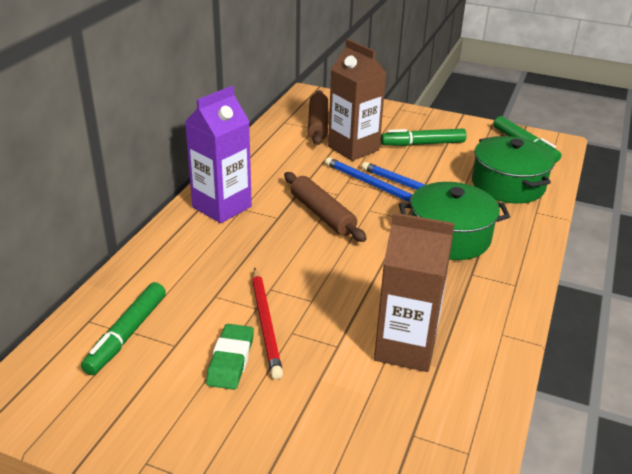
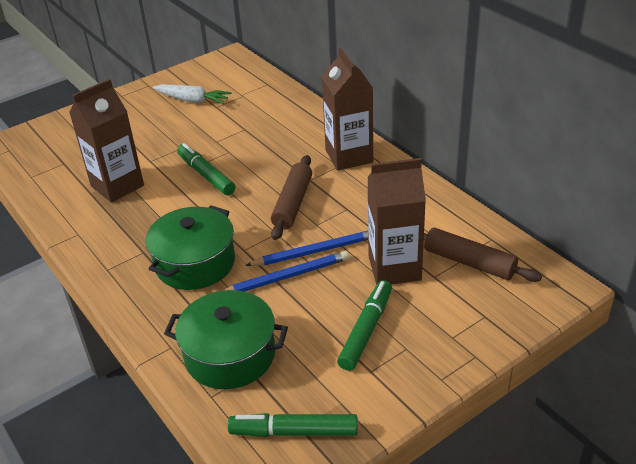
camera: 125 degrees right, 5 degrees up
(126, 334) = (242, 93): green marker -> green marker (206, 175)
(170, 378) = (192, 100): none -> white carrot
(222, 207) = (349, 156): purple carton -> brown carton
(231, 360) = (183, 121): green eraser -> none
(266, 324) = (198, 140): red pencil -> none
(322, 214) = (293, 204): brown rolling pin -> brown rolling pin turned 75 degrees counterclockwise

